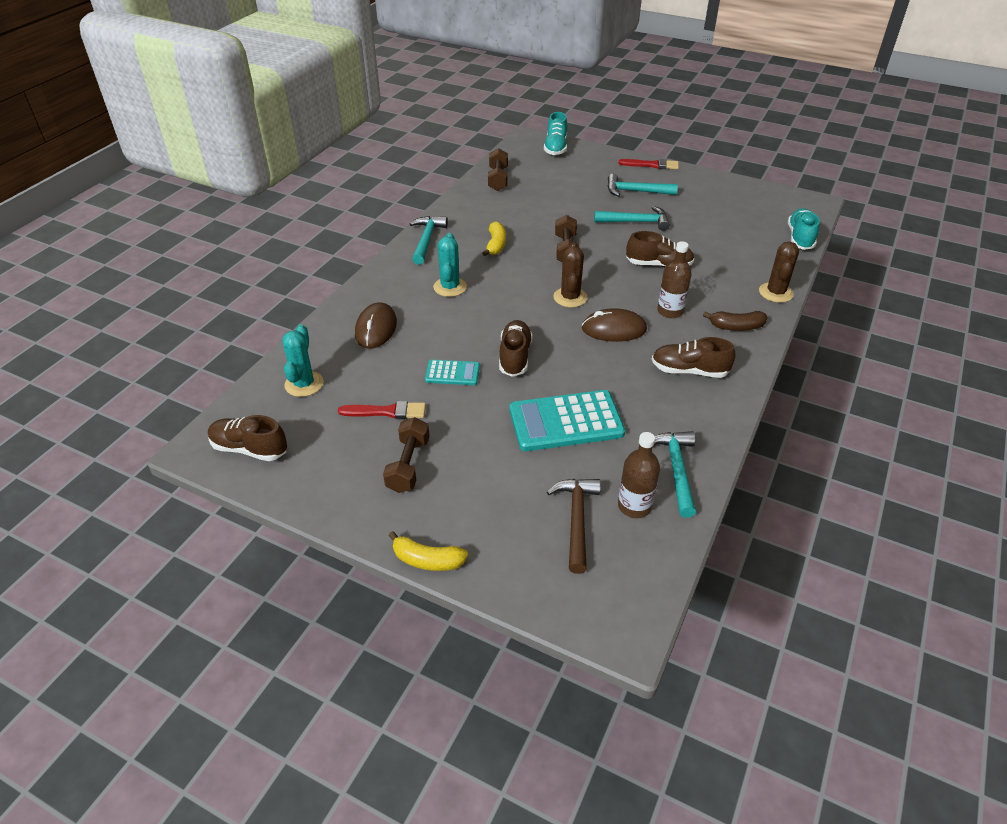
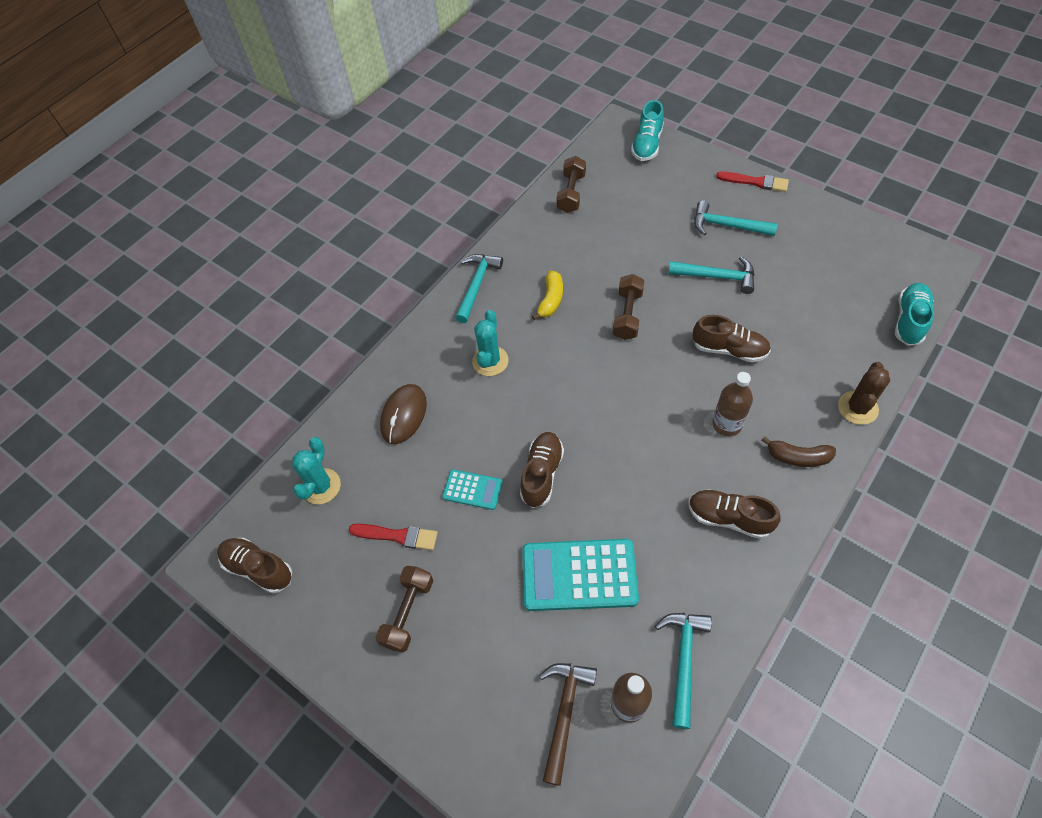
camera: 15 degrees right, 15 degrees up
(427, 560) = (408, 741): yellow banana -> none
(570, 297) = (618, 390): brown cactus -> none
(614, 329) = (657, 445): brown mouse -> none

